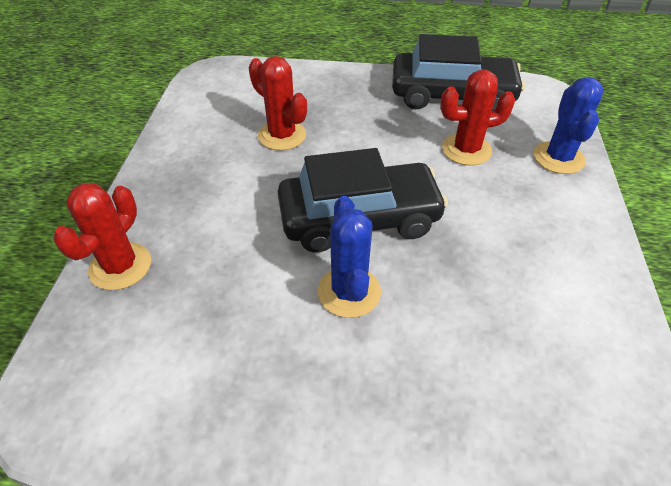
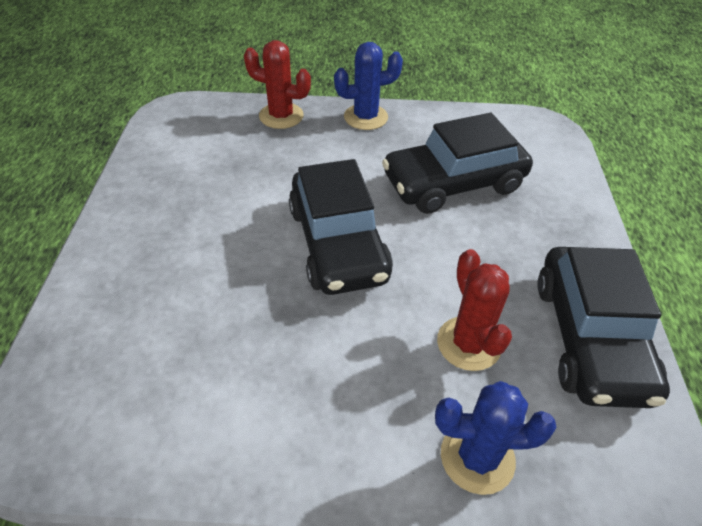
camera: 85 degrees right, 0 degrees up
(282, 135) = (453, 183): red cactus -> black car
(349, 292) = (249, 238): blue cactus -> blue cactus (366, 117)

